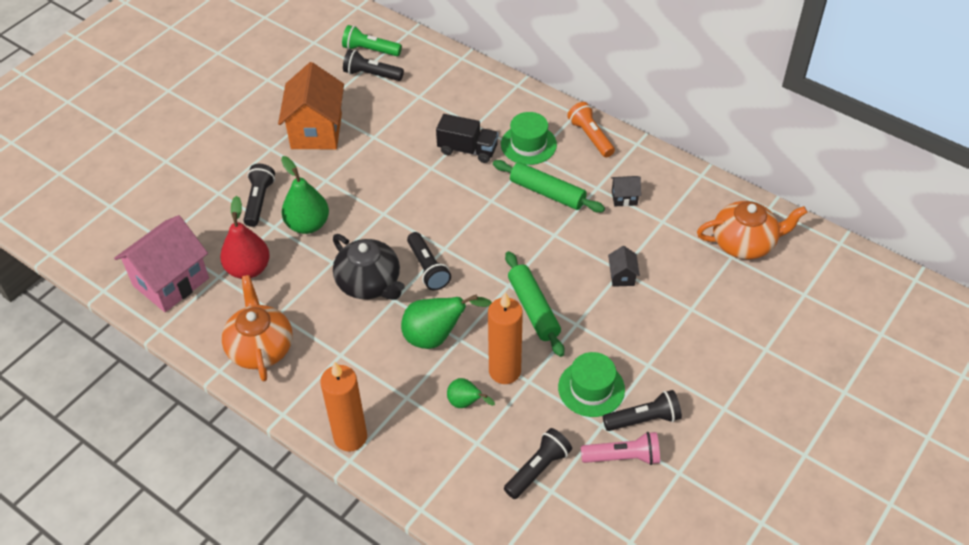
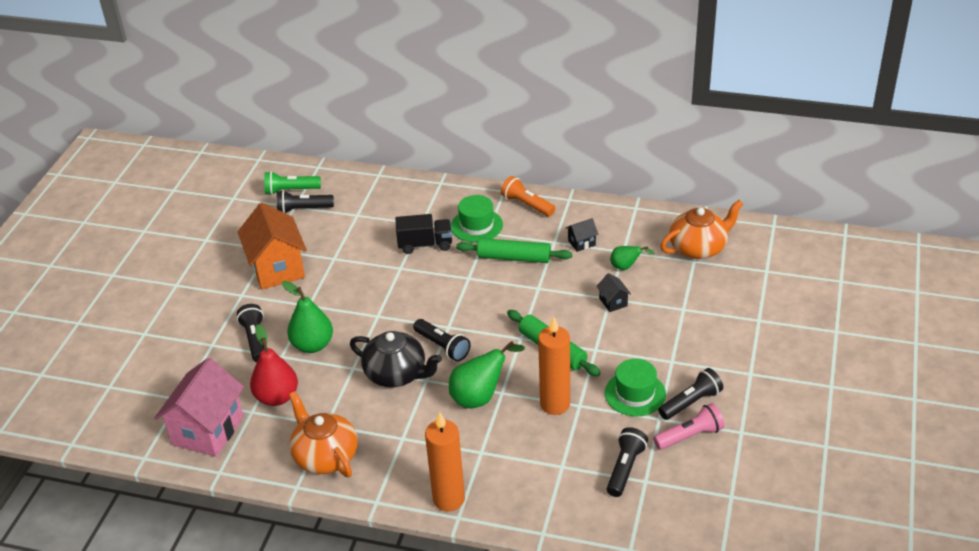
camera: 20 degrees left, 10 degrees down
(466, 403) = (535, 439): green pear -> green pear (626, 267)

